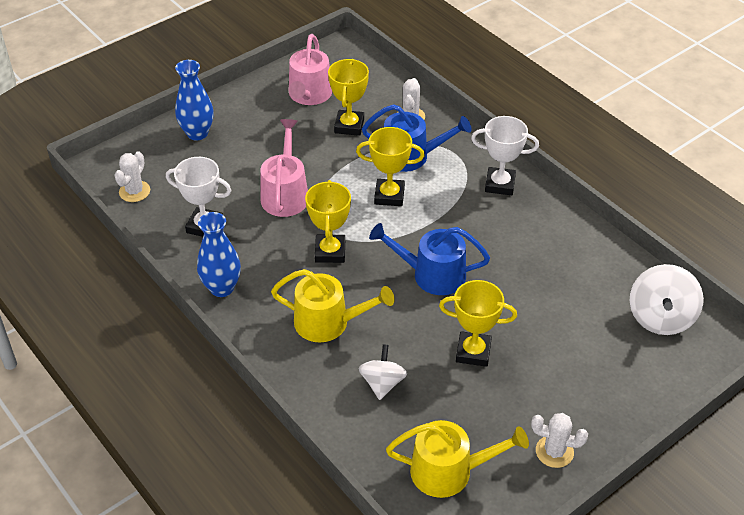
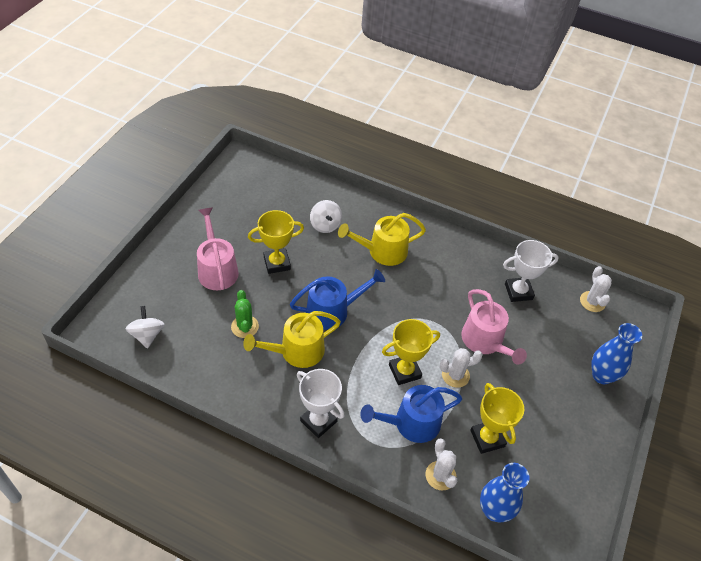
camera: 150 degrees right, 5 degrees up
(222, 288) = (467, 251): blue vase -> blue vase (494, 510)
(309, 95) = (550, 464): pink watering can -> pink watering can (217, 269)
(330, 252) = (416, 303): yellow trophy -> none
(449, 471) = (261, 191): yellow watering can -> yellow watering can (297, 351)
(500, 184) = (318, 421): white trophy -> white trophy turned 60 degrees clockwise
(542, 290) = (245, 327): none -> green cactus
(554, 451) = (202, 219): white cactus -> white cactus (455, 375)
(660, 317) = (147, 335): white spinning top -> white spinning top, size x0.66

